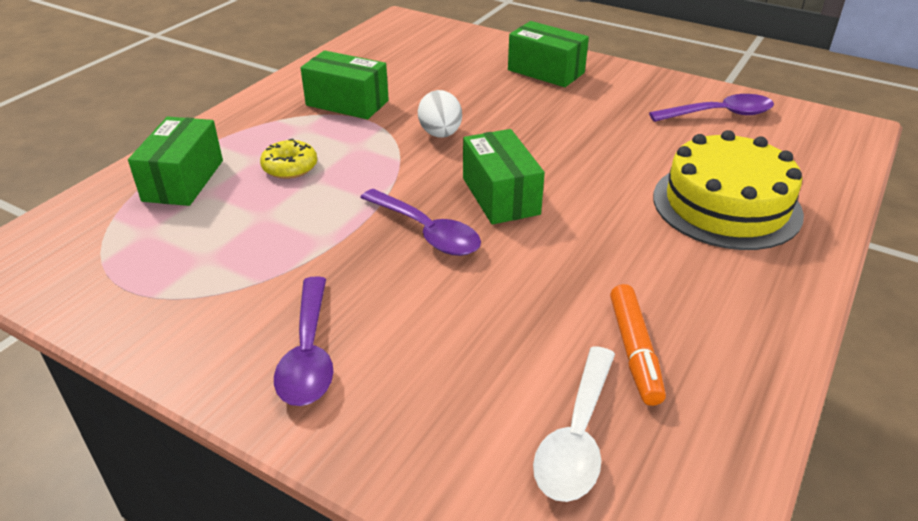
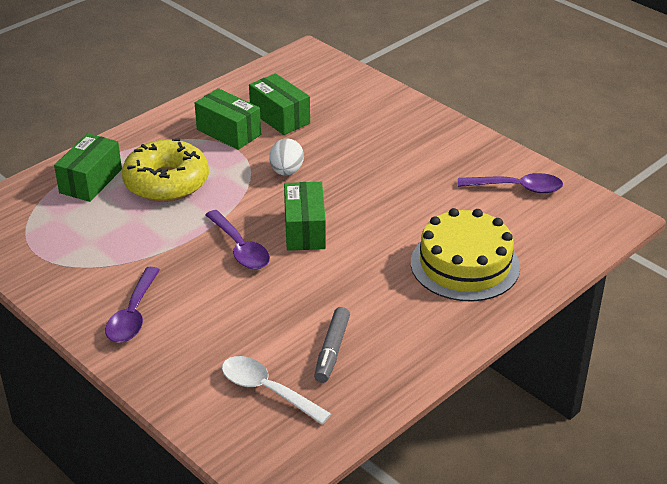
camera: 15 degrees right, 0 degrees up
(290, 167) = (166, 182): yellow donut -> yellow donut, size x2.08
(546, 71) = (401, 125): green box -> green box (280, 117)
(576, 436) = (267, 390): white spoon -> white spoon turned 90 degrees clockwise
(634, 351) = (332, 350): orange marker -> grey marker

